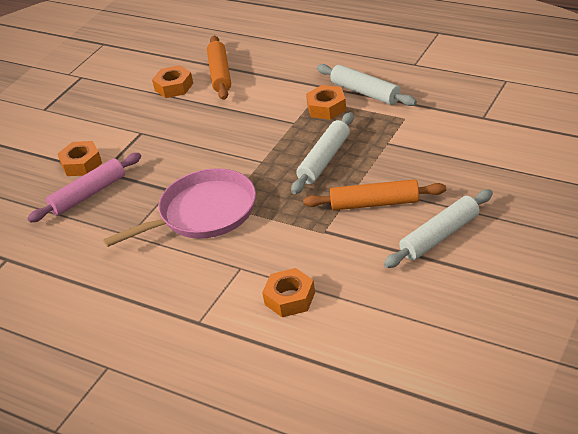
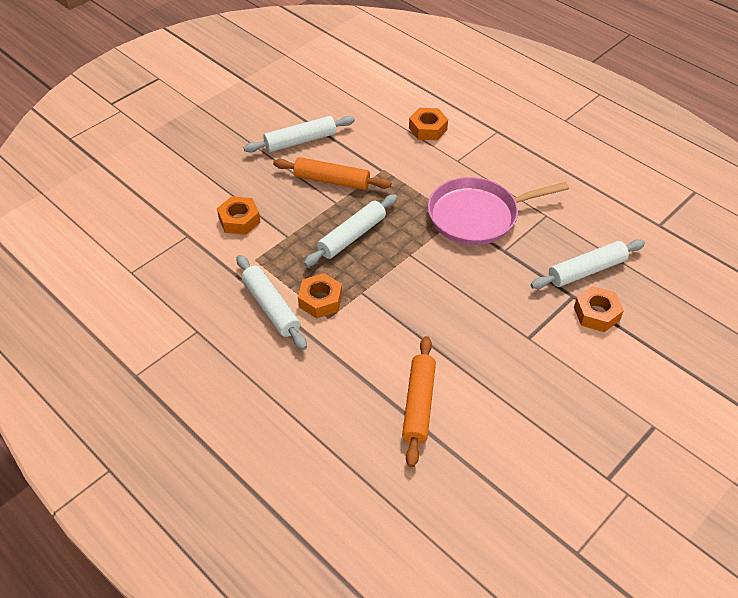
camera: 170 degrees left, 10 degrees up
(88, 194) = (586, 271): pink rolling pin -> white rolling pin
(174, 87) = (481, 403): orange nut -> orange nut (239, 220)

